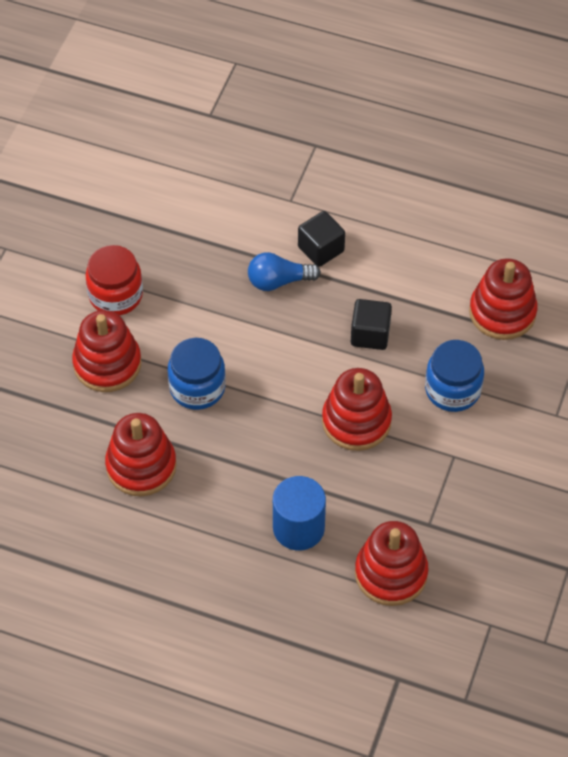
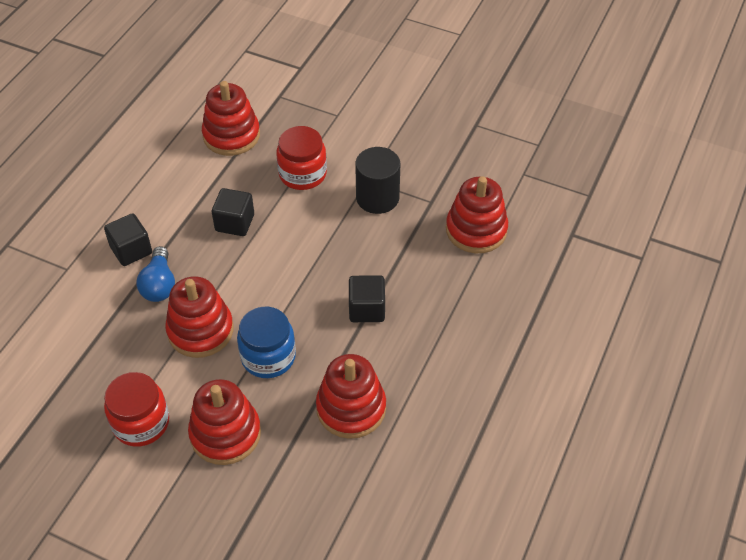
camera: 85 degrees left, 5 degrees down
(265, 470) = (367, 309): none -> black cube
(298, 528) = (428, 289): blue cylinder -> none
(356, 421) = (324, 240): red stacking toy -> red stacking toy (200, 330)
(427, 468) = (377, 198): none -> black cylinder
(452, 390) = (302, 174): blue jar -> red jar

